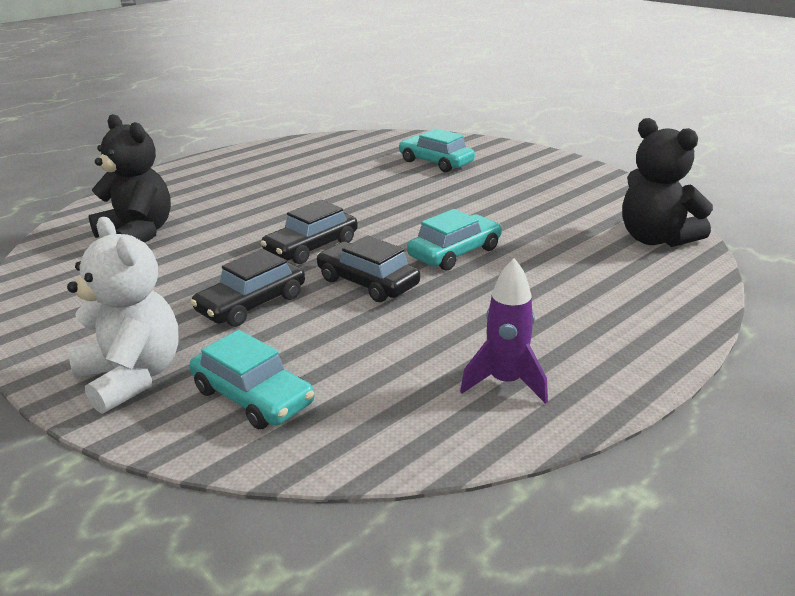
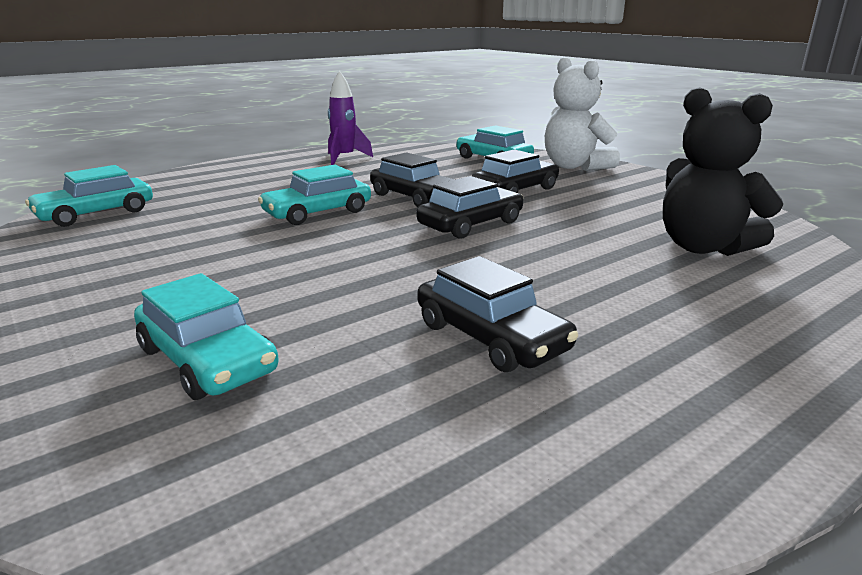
camera: 175 degrees left, 5 degrees down
(312, 176) = (490, 337): none -> black car
(655, 239) = (96, 213): black teddy bear -> turquoise car

